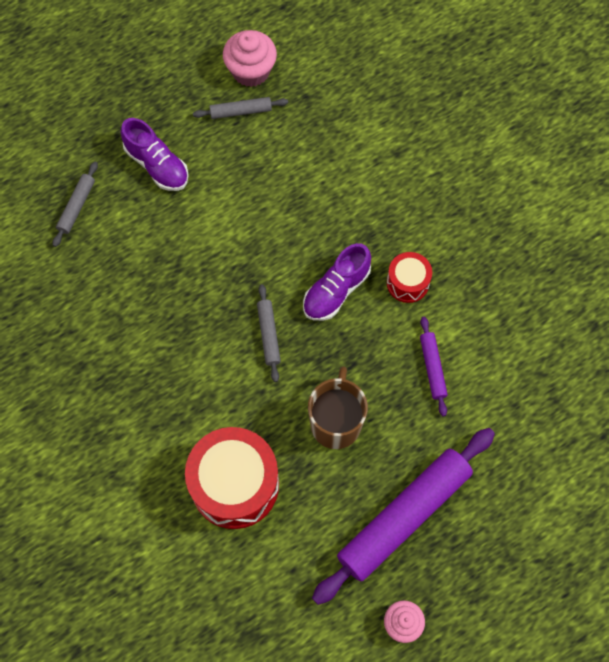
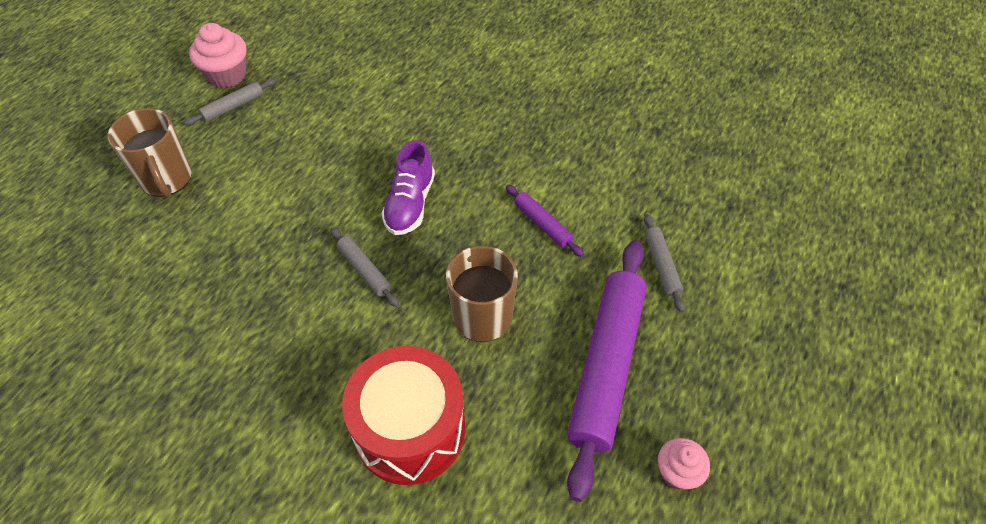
camera: 30 degrees left, 15 degrees down
(76, 207) = (91, 250): grey rolling pin -> grey rolling pin (661, 266)
(157, 165) = (167, 179): purple shoe -> brown mug
(407, 283) = (474, 169): red drum -> none

